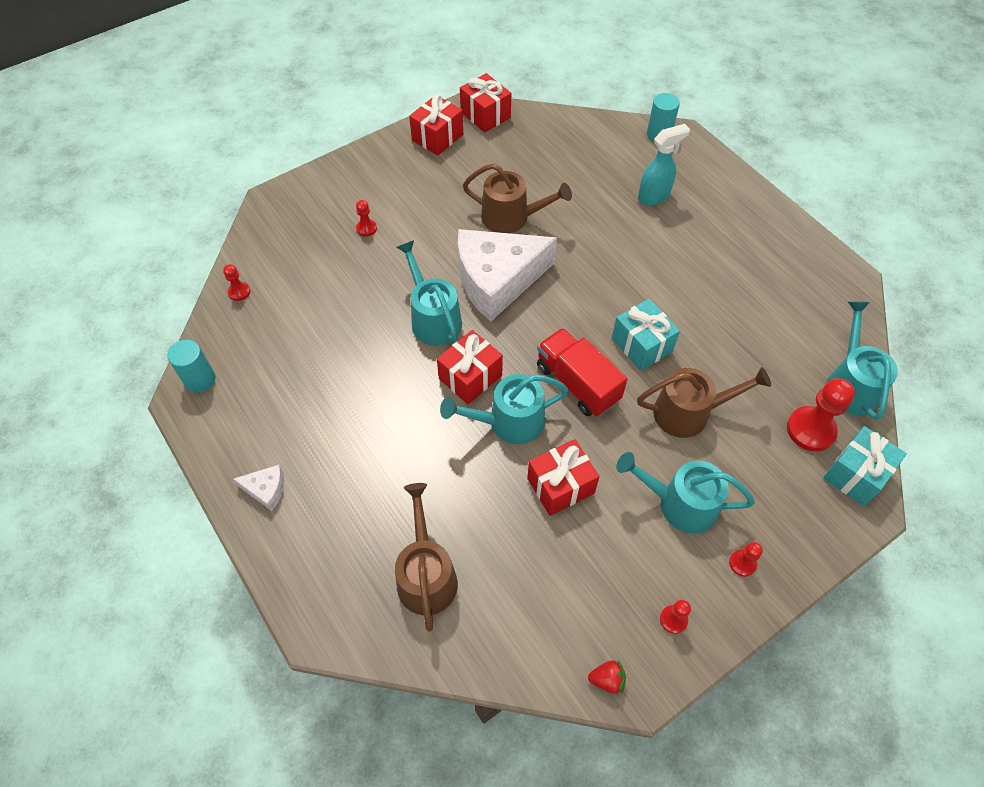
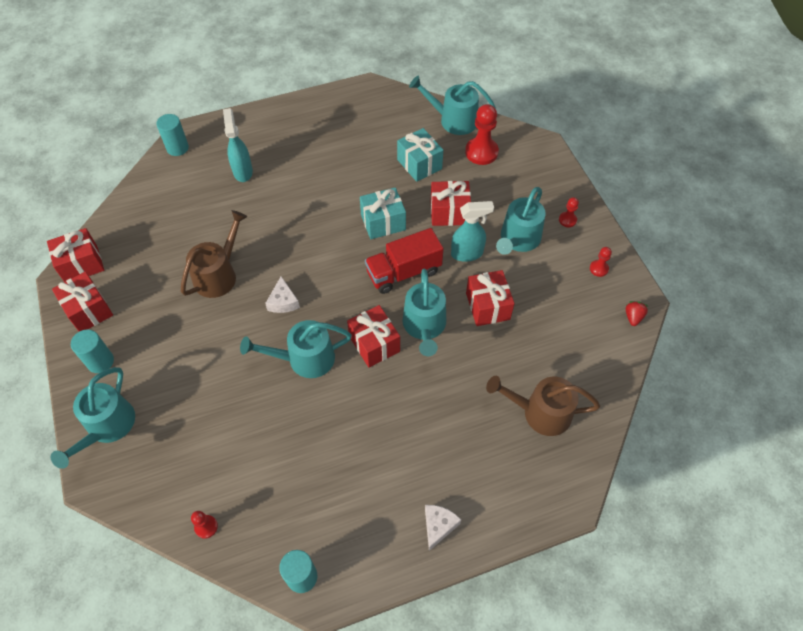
camera: 75 degrees left, 0 degrees up
(323, 191) = (107, 427): none -> turquoise watering can
(366, 228) = (176, 394): red pawn -> none
(386, 164) = (100, 361): none -> turquoise cylinder
(497, 280) = (283, 302): white cheese -> white cheese, size x0.40
(632, 446) = (467, 253): none -> turquoise spray bottle
(688, 413) = (449, 212): brown watering can -> red gift
(855, 474) = (519, 142): turquoise gift -> turquoise gift (419, 164)

